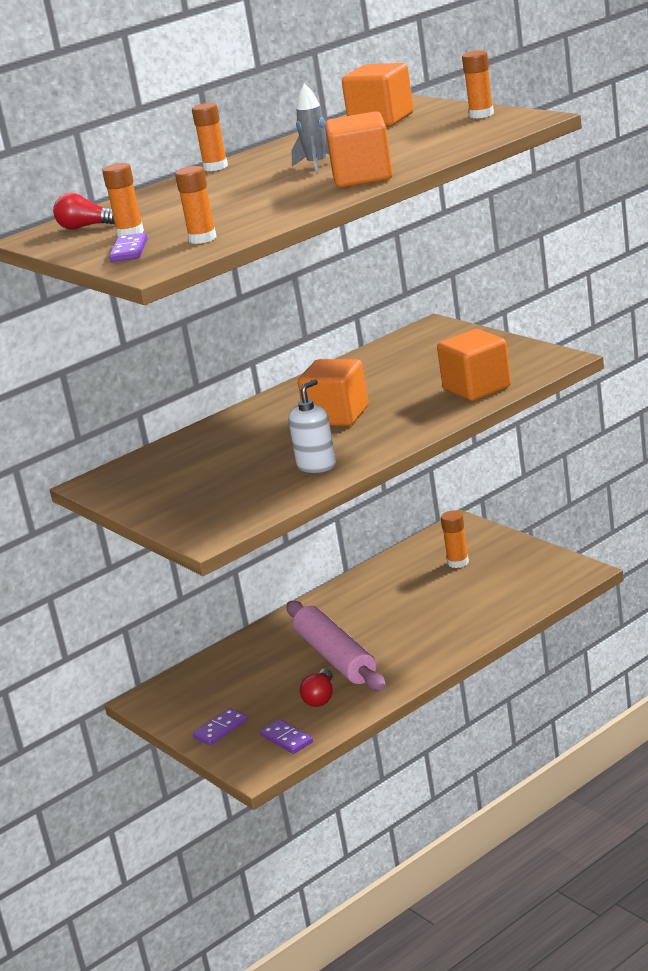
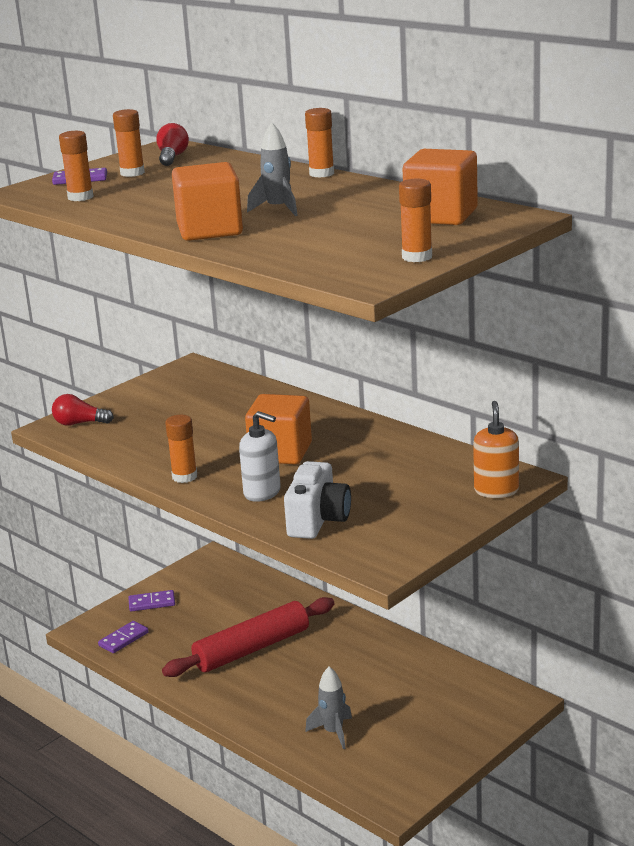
camera: 80 degrees right, 0 degrees up
(220, 729) = (152, 603): purple domino -> purple domino turned 45 degrees counterclockwise
(317, 466) = (167, 456): white soap dispenser -> white soap dispenser (262, 493)
(320, 698) = (184, 649): red light bulb -> red light bulb (79, 423)
(335, 657) = (252, 649): pink rolling pin -> red rolling pin
(449, 332) = (496, 490): none -> orange soap dispenser
(458, 562) = (430, 707): orange glue stick -> orange glue stick (184, 477)
(477, 388) = (318, 521): orange cube -> white camera
(482, 605) = (333, 732): none -> grey rocket

